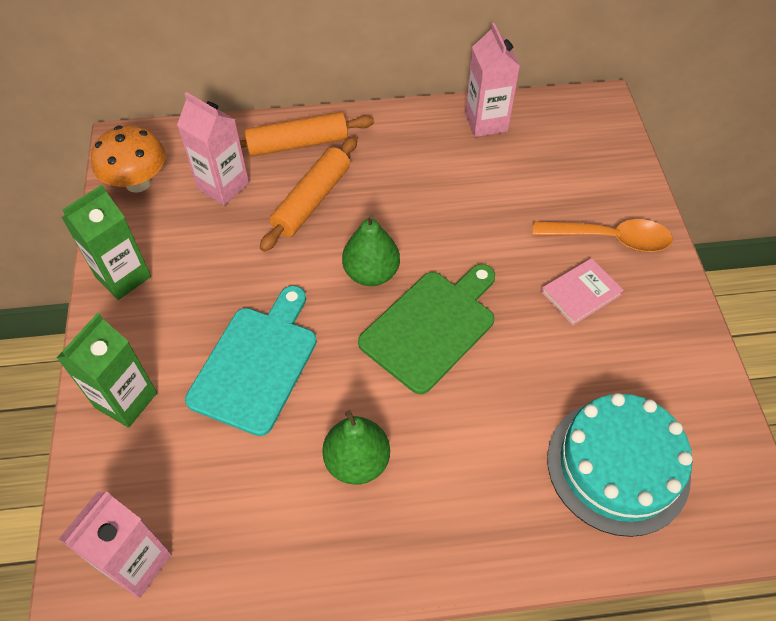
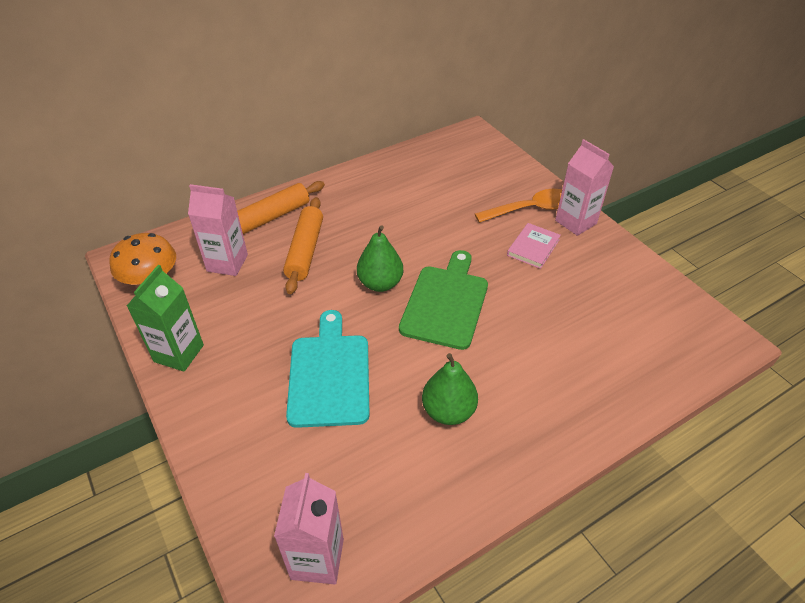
camera: 25 degrees left, 10 degrees down
(126, 400) = (235, 442): green carton -> none
(486, 122) = (402, 164): pink carton -> pink carton (575, 222)
(618, 466) = (625, 342): turquoise cake -> none

